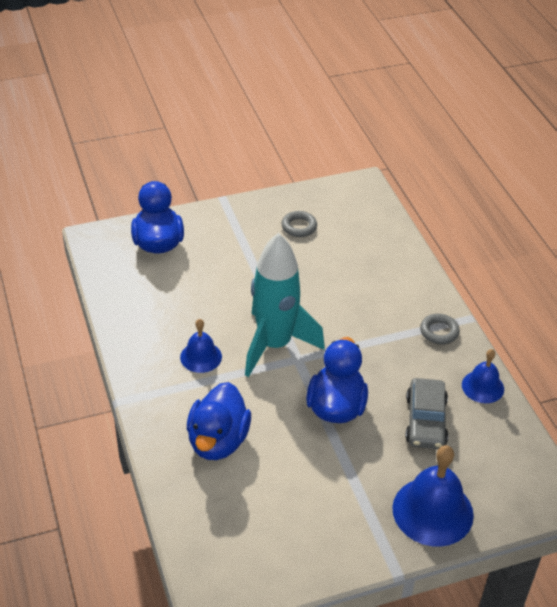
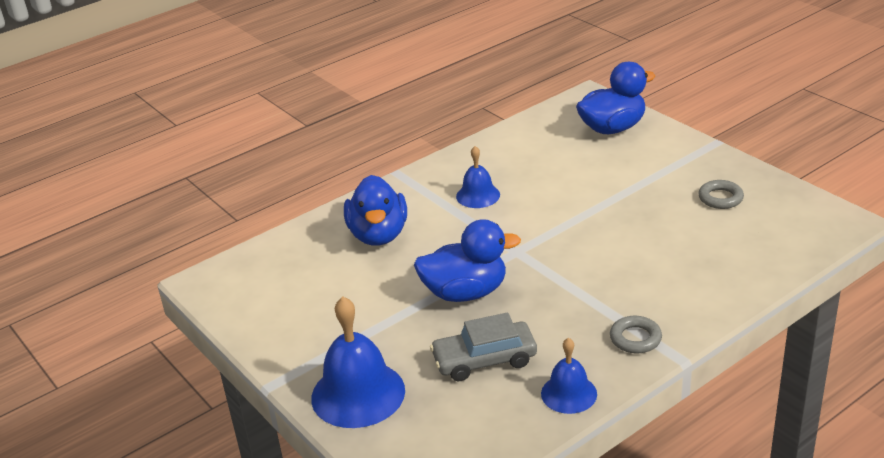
camera: 75 degrees right, 10 degrees down
(218, 441) = (378, 235): blue duck -> blue duck turned 90 degrees counterclockwise
(275, 345) = (525, 232): turquoise rocket -> none

